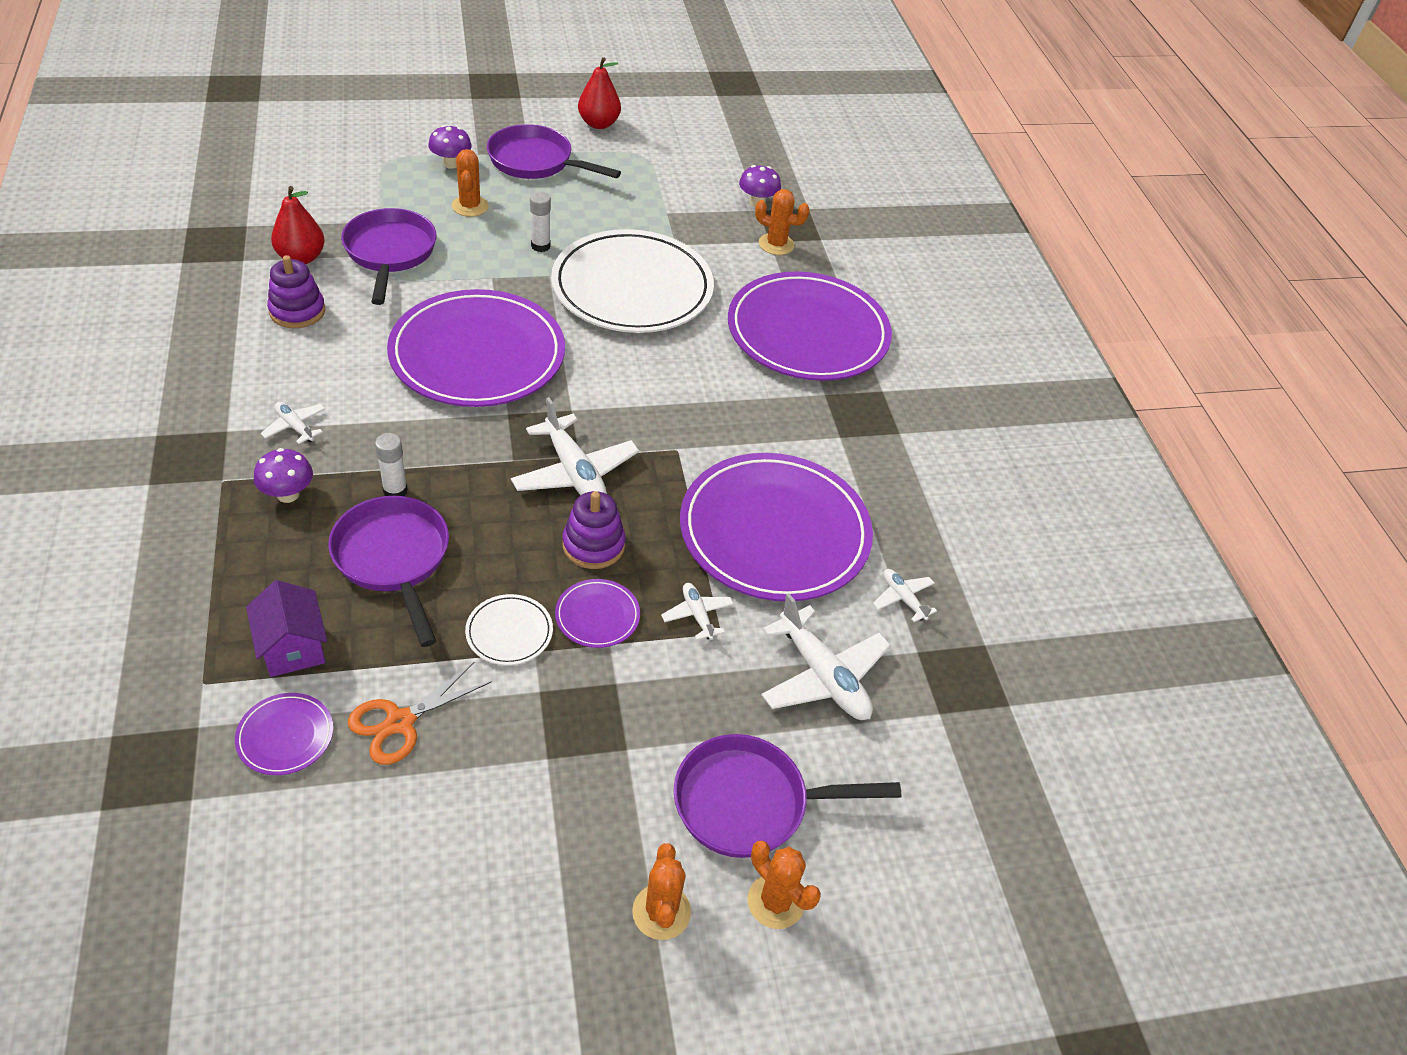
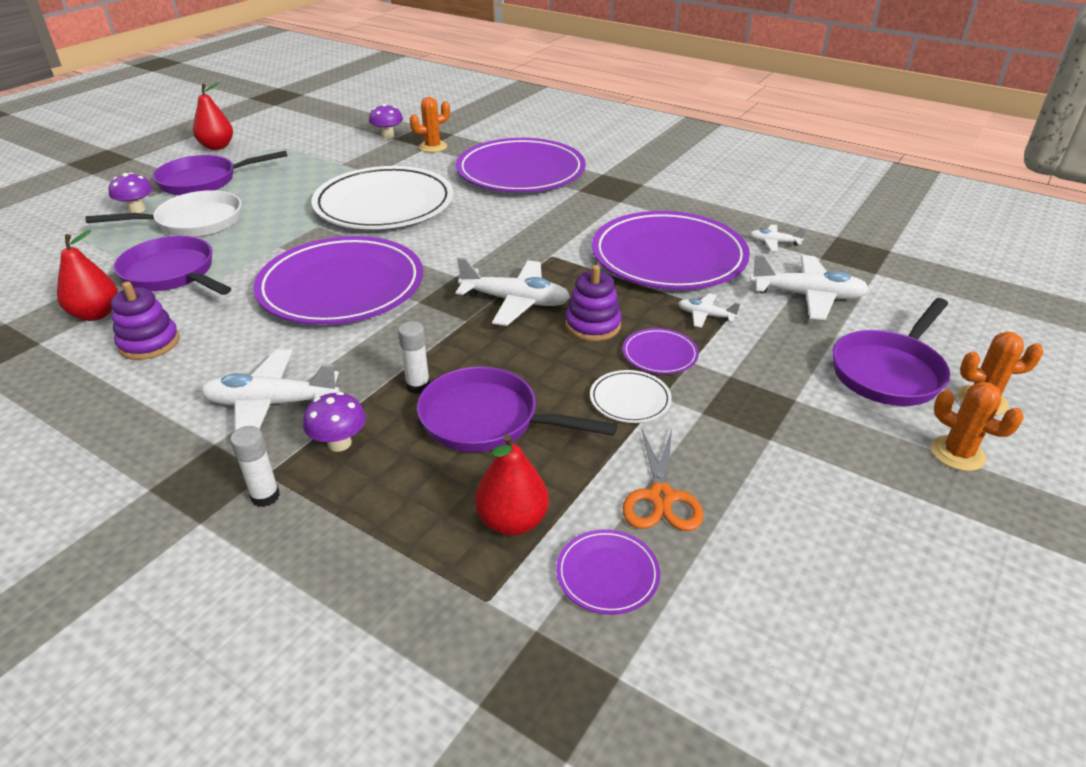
camera: 40 degrees left, 10 degrees down
(293, 647) = (512, 521): purple house -> red pear
(295, 427) = (271, 404): white plane -> white plane, size x1.94
(470, 206) = (193, 222): orange cactus -> white pan
(540, 246) = (285, 216): white glue stick -> white glue stick (265, 496)

